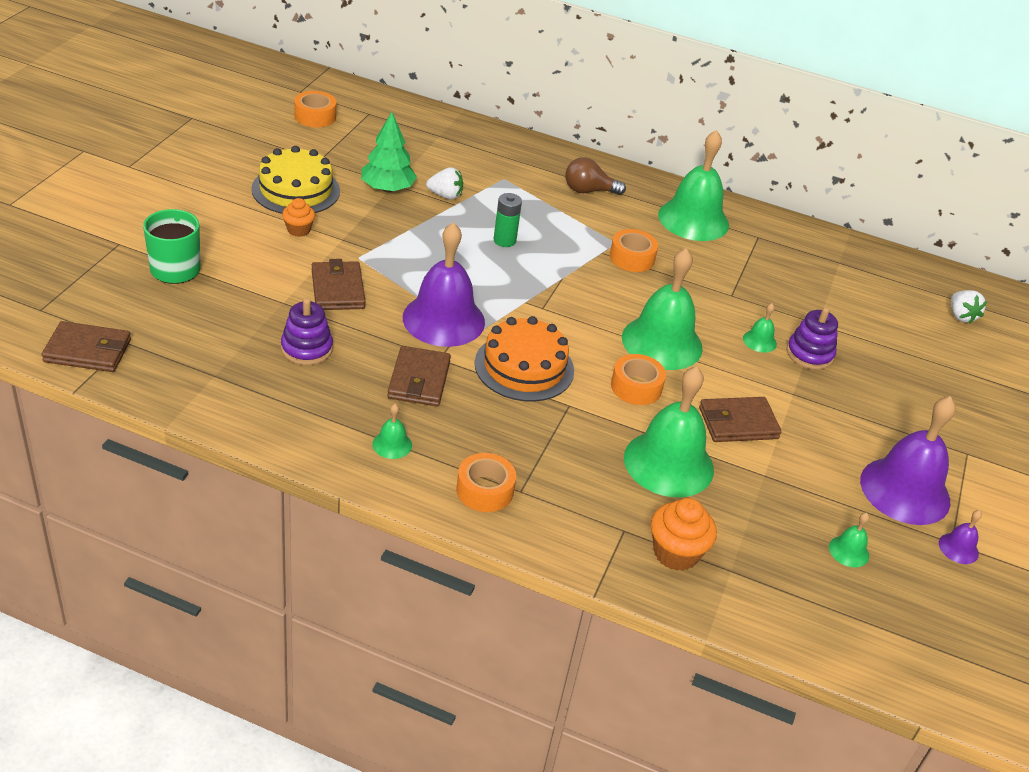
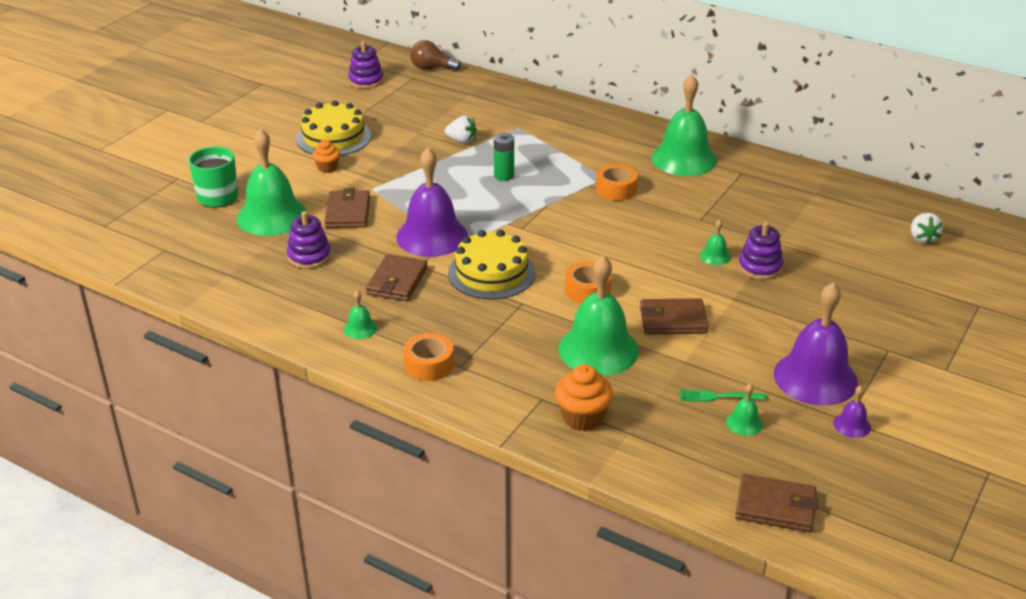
camera: 15 degrees right, 5 degrees down
(87, 351) = (133, 255): brown wallet -> brown wallet (775, 507)
(315, 116) = (366, 81): orange tape -> purple stacking toy
(387, 188) = (412, 136): green tree -> none
(524, 367) = (491, 273): orange cake -> yellow cake
(588, 191) = (592, 136): brown light bulb -> brown light bulb (432, 68)
(662, 342) = (622, 256): green bell -> green bell (272, 216)
(812, 519) = (718, 397): none -> green fork

